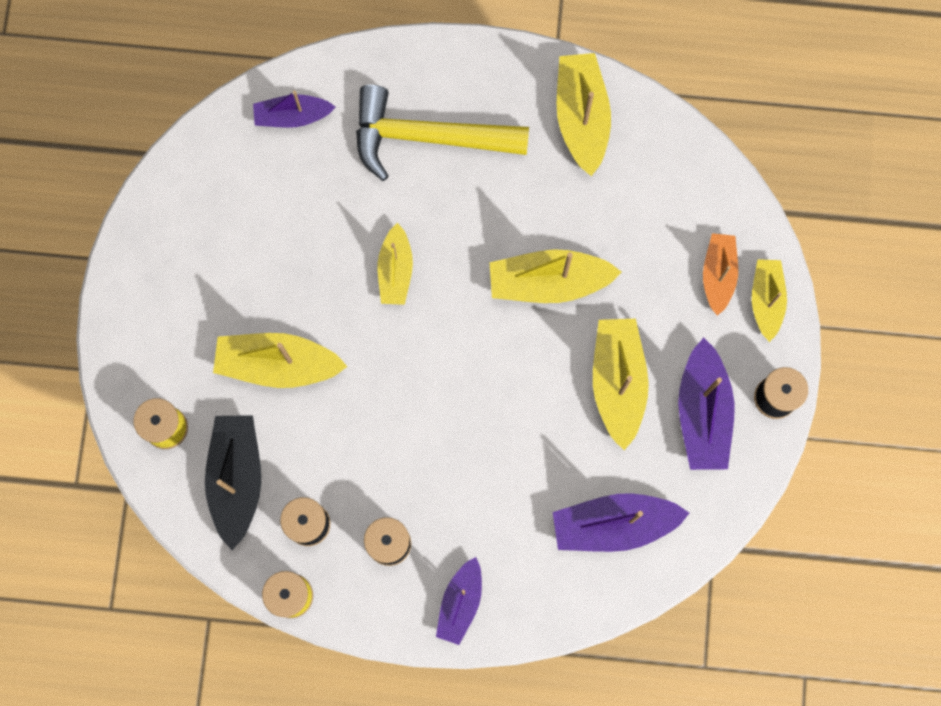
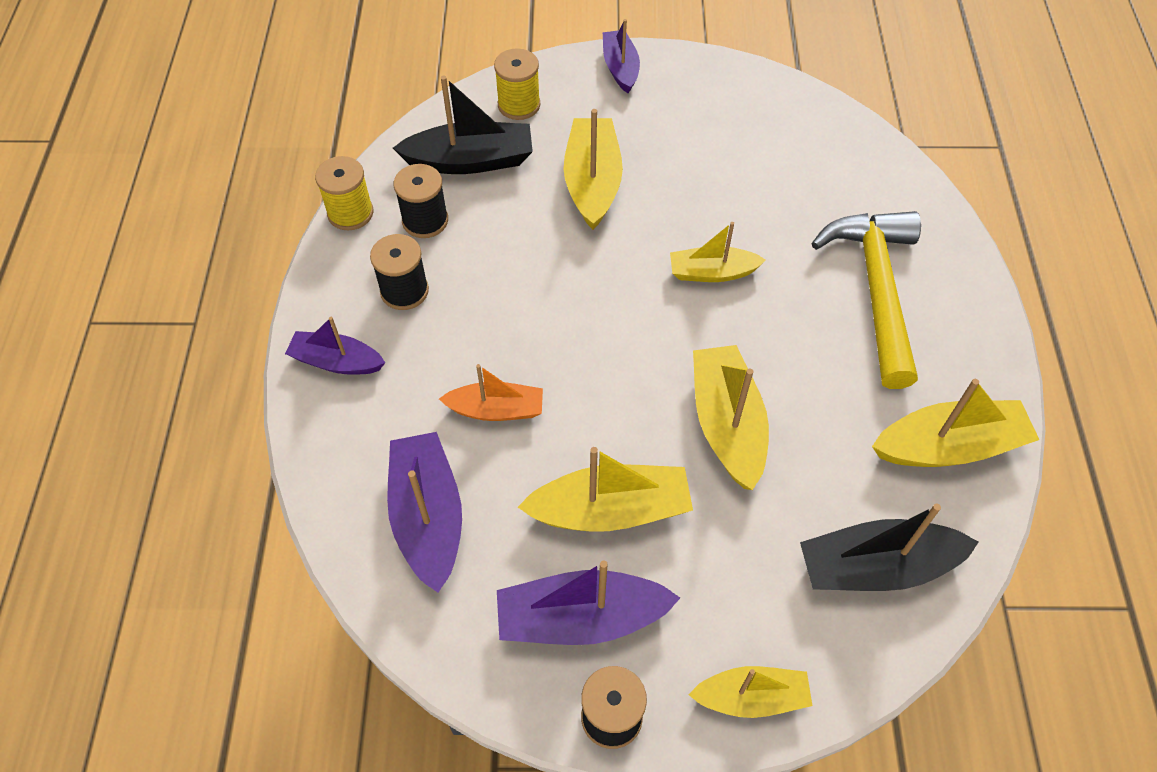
camera: 85 degrees right, 20 degrees down
(293, 116) = (864, 171): purple boat -> purple boat (620, 68)
(676, 194) = (876, 567): none -> black boat
(718, 275) = (775, 628): orange boat -> orange boat (496, 409)

